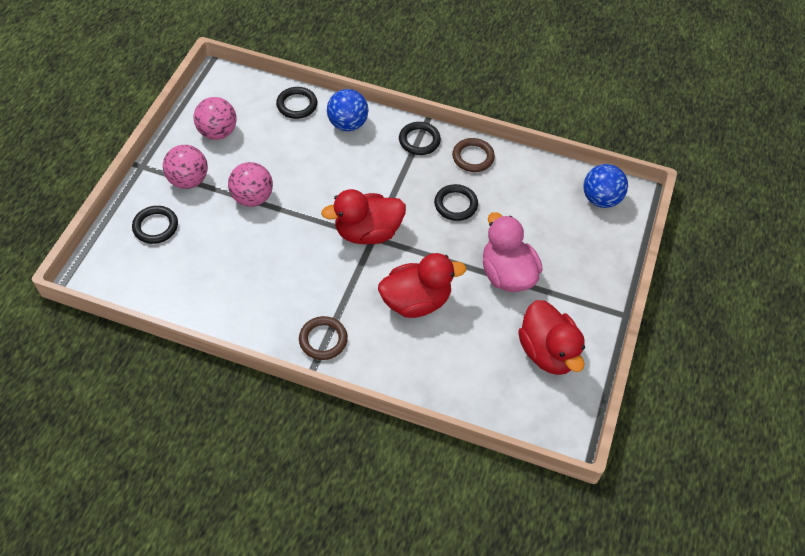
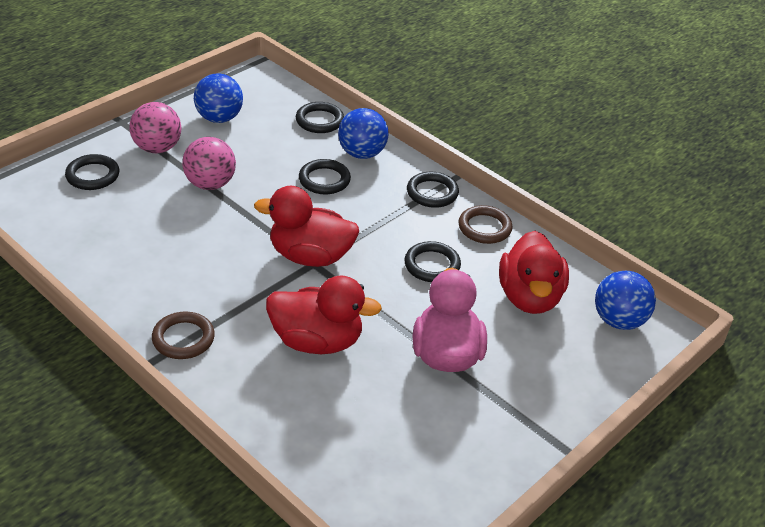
camera: 25 degrees right, 15 degrees down
(218, 132) = (219, 118): pink ball -> blue ball
(335, 160) = (324, 180): none -> black ring
(548, 352) = (442, 455): red duck -> red duck (529, 297)

